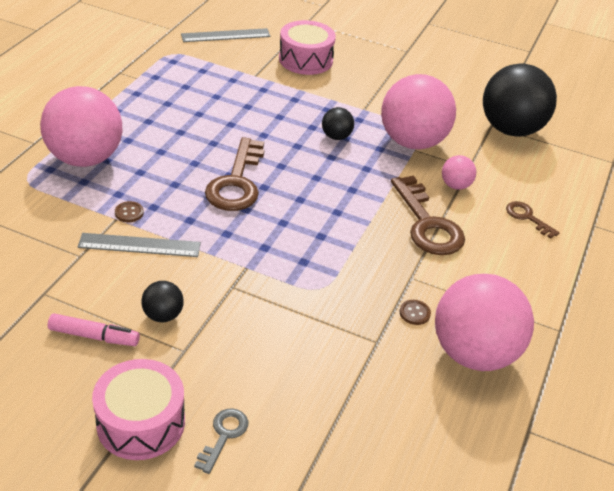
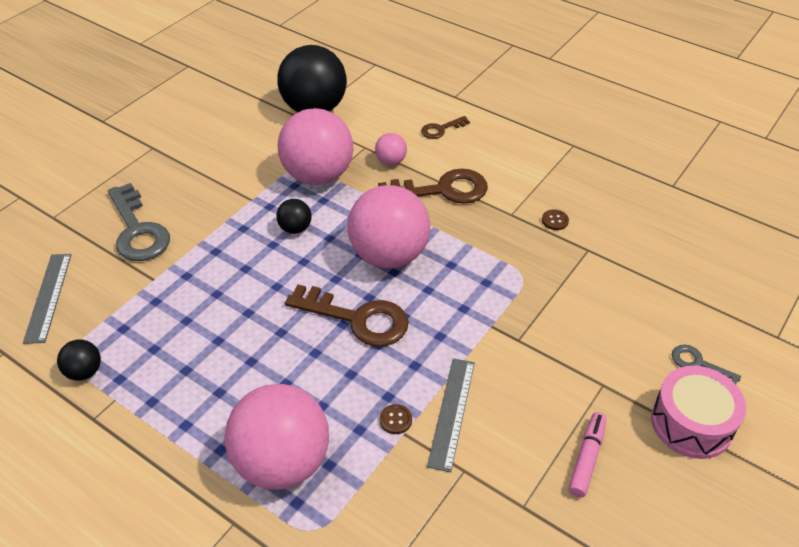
camera: 75 degrees left, 5 degrees up
(163, 315) = (557, 398): black ball -> black ball (84, 372)
(305, 60) = (137, 230): pink drum -> grey key
(474, 353) = (599, 196): pink ball -> pink ball (389, 255)

